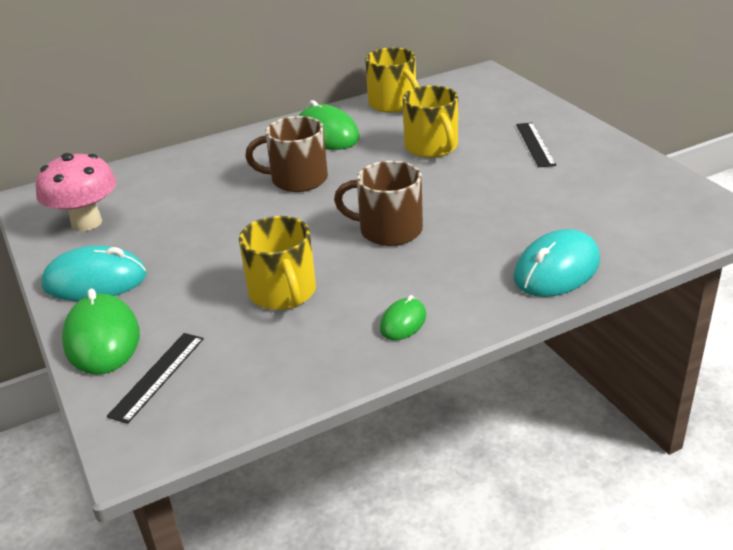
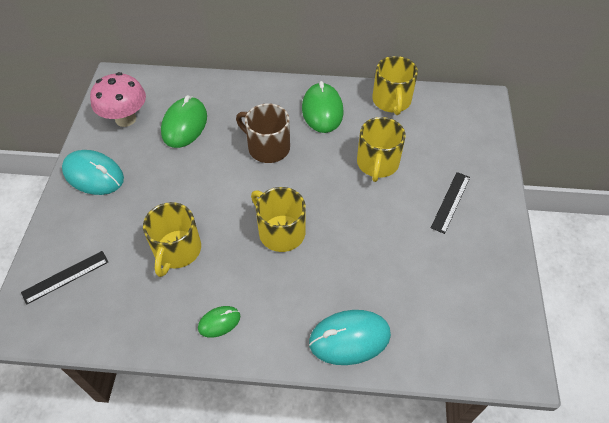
camera: 30 degrees right, 20 degrees up
(102, 339) = (62, 227): green mouse -> green mouse (184, 125)
(388, 230) = (280, 231): brown mug -> yellow mug

